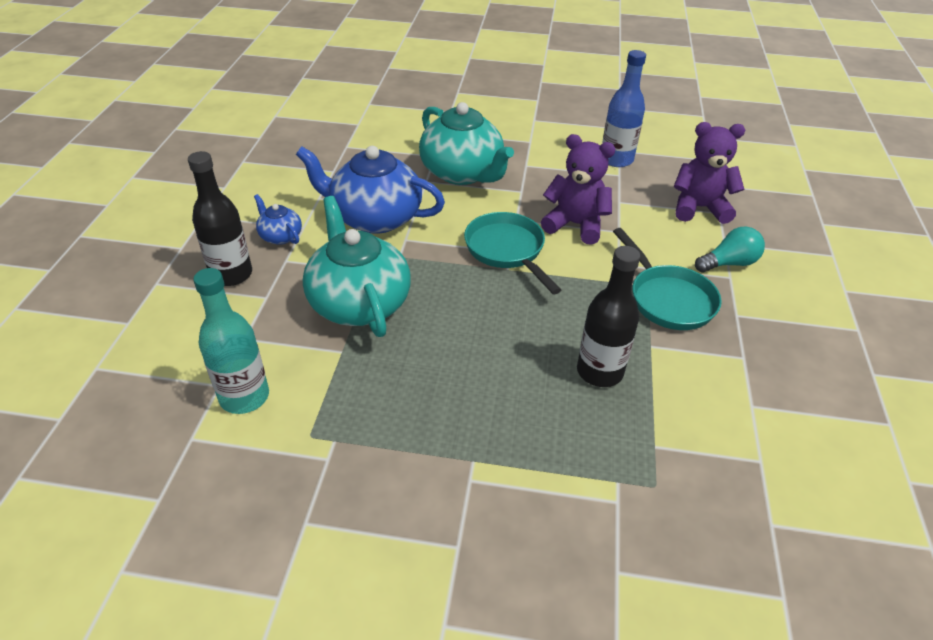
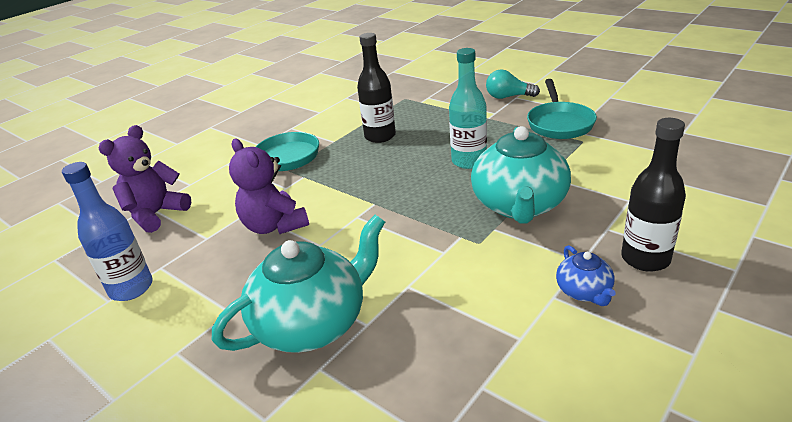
camera: 145 degrees left, 10 degrees down
(244, 397) = (628, 165): turquoise bottle -> turquoise bottle (469, 161)
(374, 217) = (462, 287): blue teapot -> none
(462, 173) = (312, 323): turquoise teapot -> turquoise teapot turned 60 degrees clockwise
(507, 250) = (359, 218): turquoise pan -> turquoise pan (559, 123)
(699, 208) = (156, 214): purple teddy bear -> purple teddy bear turned 90 degrees clockwise
(729, 263) = (212, 171): turquoise light bulb -> turquoise light bulb (508, 97)

